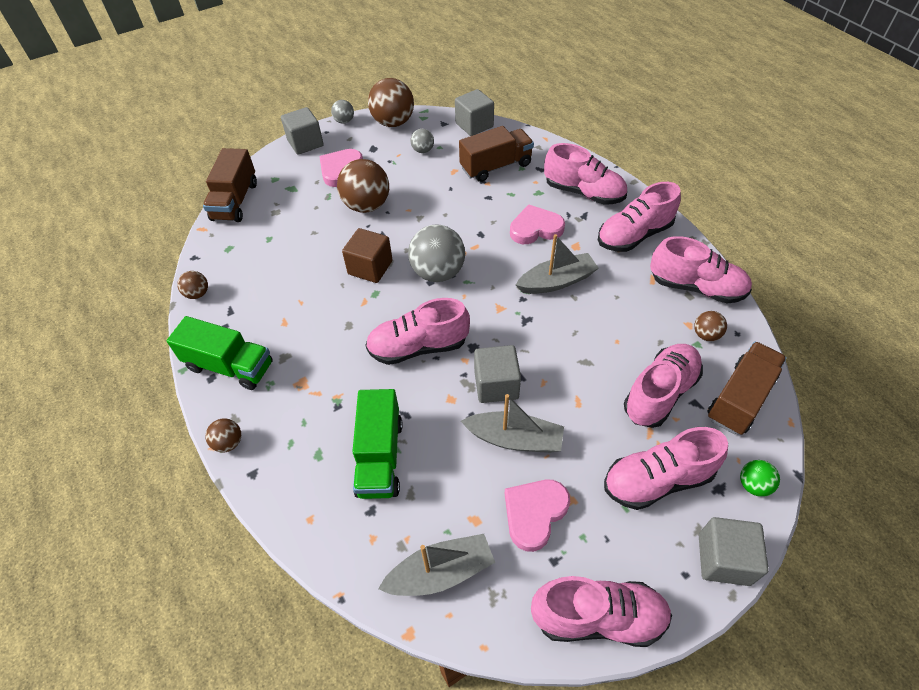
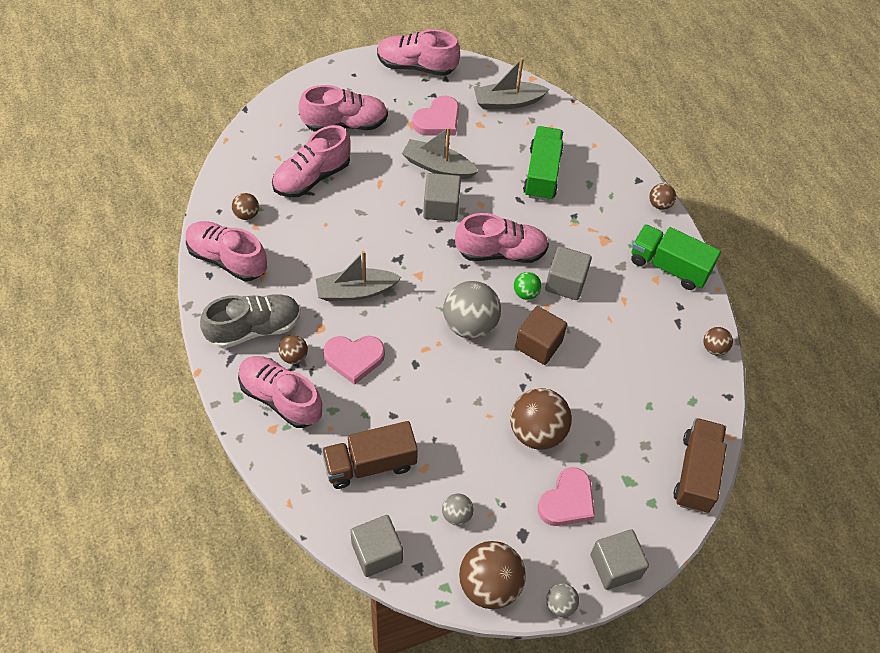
camera: 175 degrees left, 5 degrees up
(588, 221) = (294, 356): none -> brown ball
(634, 235) = (254, 328): pink shoe -> grey shoe
(723, 559) = (326, 77): grey cube -> grey cube (565, 283)
(740, 398) = (252, 162): brown truck -> none
(753, 485) = (280, 109): green ball -> green ball (526, 293)

